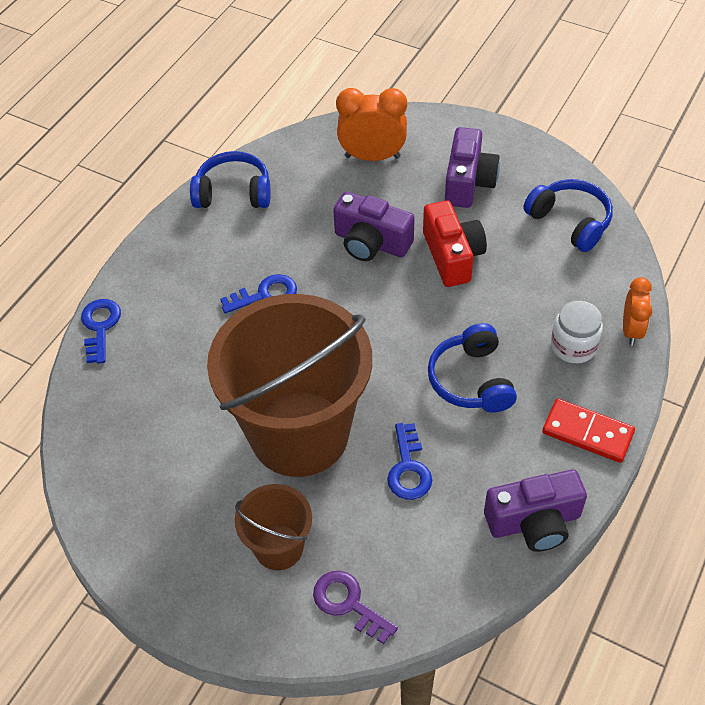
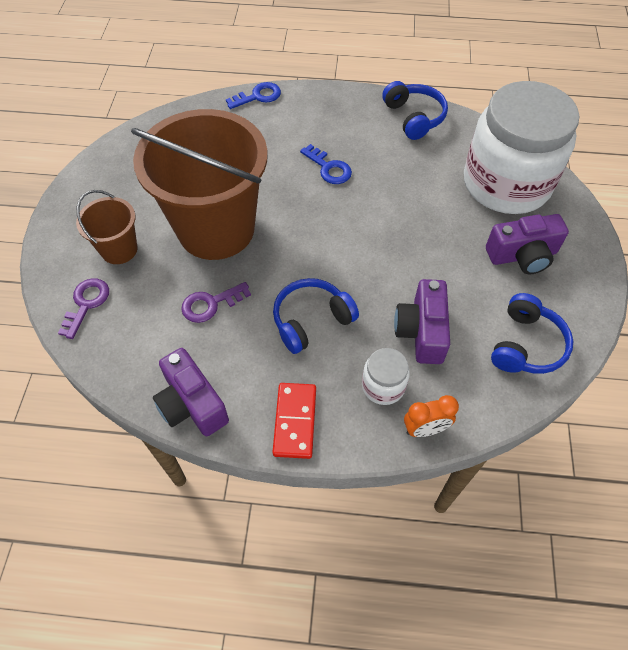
camera: 65 degrees right, 5 degrees up
(371, 242) = (415, 212): purple camera -> purple camera (421, 331)
(372, 157) = (506, 183): orange clock -> white jar
(408, 468) = (211, 304): blue key -> purple key
(452, 256) = (433, 269): red camera -> none

